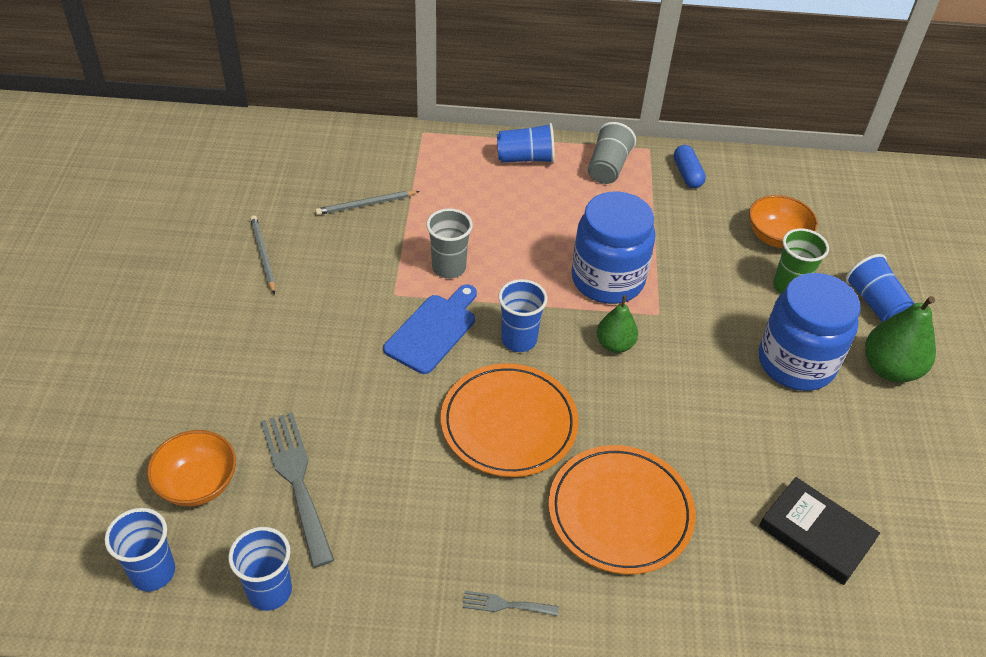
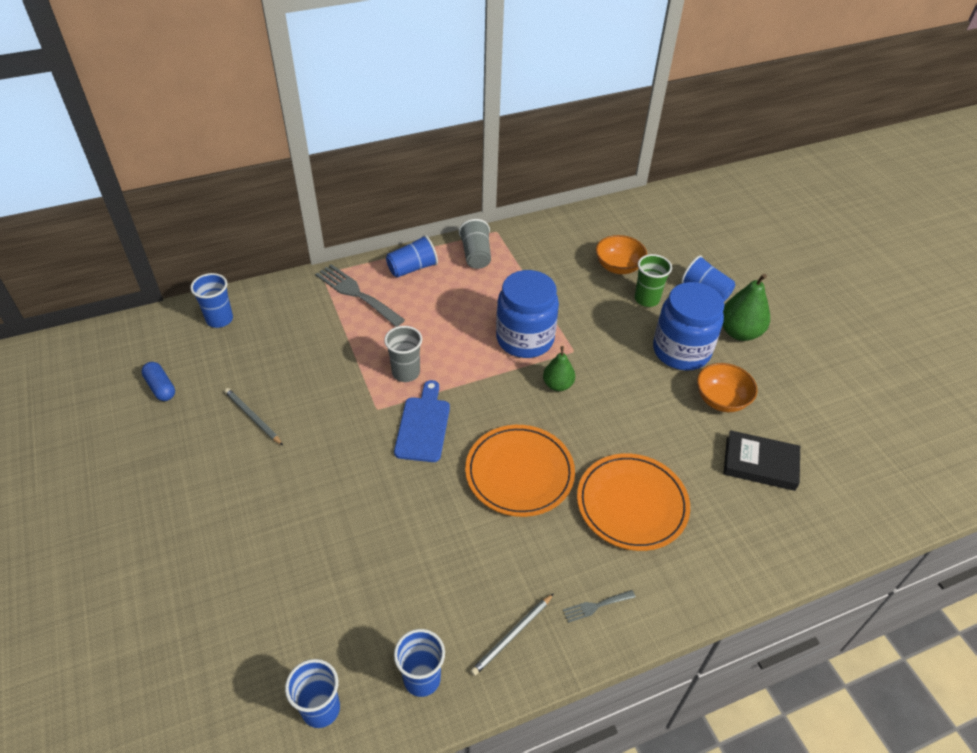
camera: 25 degrees left, 0 degrees up
(198, 484) = (313, 622): orange bowl -> orange bowl (721, 400)
(296, 479) = (389, 584): grey fork -> grey fork (356, 293)
(366, 204) = (311, 346): grey pencil -> grey pencil (512, 635)
(519, 340) = (489, 408): blue cup -> blue cup (219, 319)
(687, 174) = (533, 241): blue capsule -> blue capsule (161, 387)

